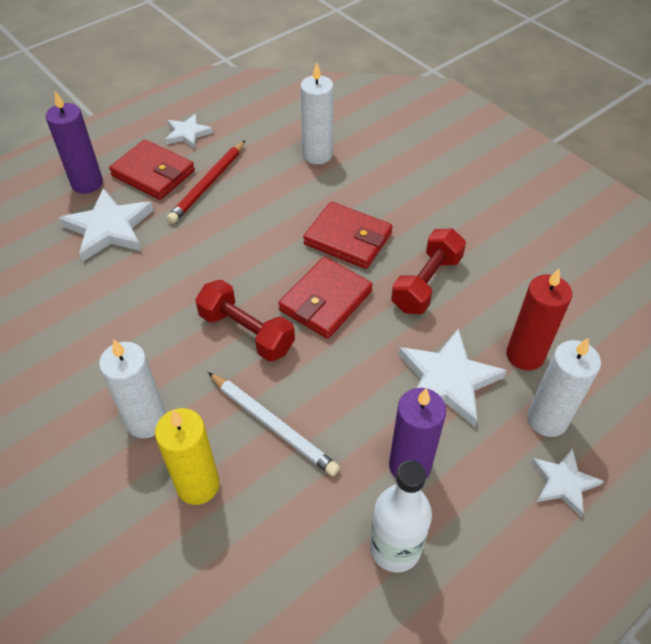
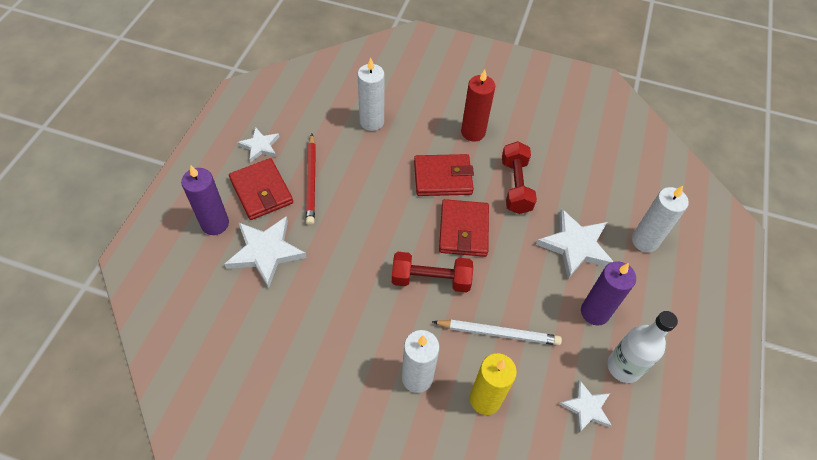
camera: 35 degrees left, 5 degrees up
(153, 173) = (261, 191): red wallet -> red wallet turned 60 degrees clockwise
(525, 355) = (605, 206): red candle -> red candle (473, 132)
(563, 483) = (678, 275): white star -> white star (586, 408)

